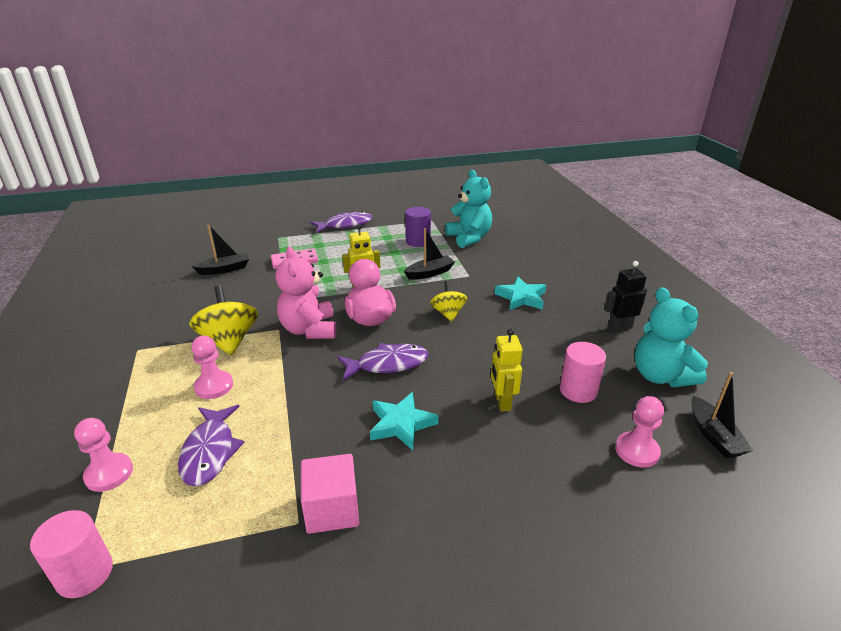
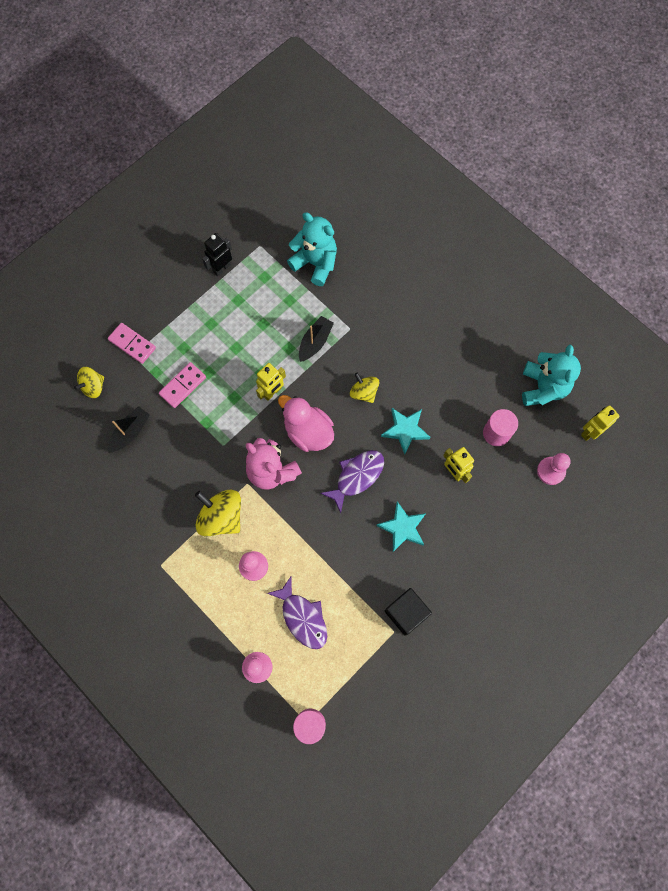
camera: 30 degrees left, 40 degrees up
(230, 241) = (93, 387): none -> yellow spinning top
(284, 232) = (132, 344): none -> pink domino
(332, 509) = (406, 613): pink cube -> black cube
(345, 225) = (181, 298): purple fish -> none
(418, 241) = (272, 294): purple cylinder -> none
(521, 297) = (408, 339): turquoise star -> turquoise star (405, 430)
(619, 327) = (497, 342): black robot -> black robot (221, 268)
(660, 376) = (543, 387): turquoise teddy bear -> turquoise teddy bear turned 120 degrees counterclockwise
(714, 435) = (590, 432): black boat -> yellow robot

